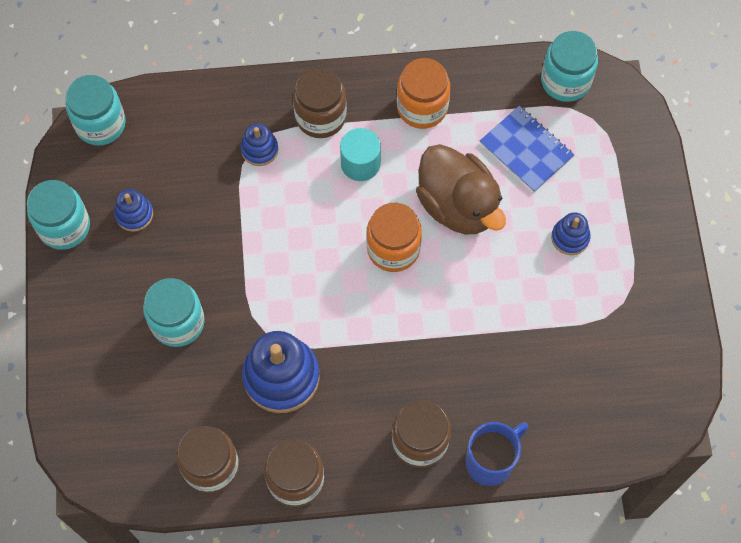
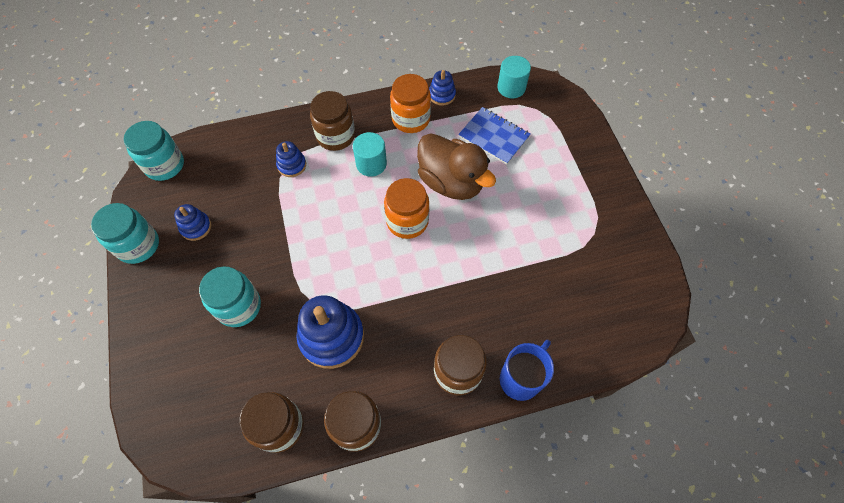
camera: 10 degrees left, 5 degrees down
(565, 81) = (511, 87): turquoise jar -> turquoise cylinder
(570, 238) = (541, 192): blue stacking toy -> blue stacking toy (442, 95)

